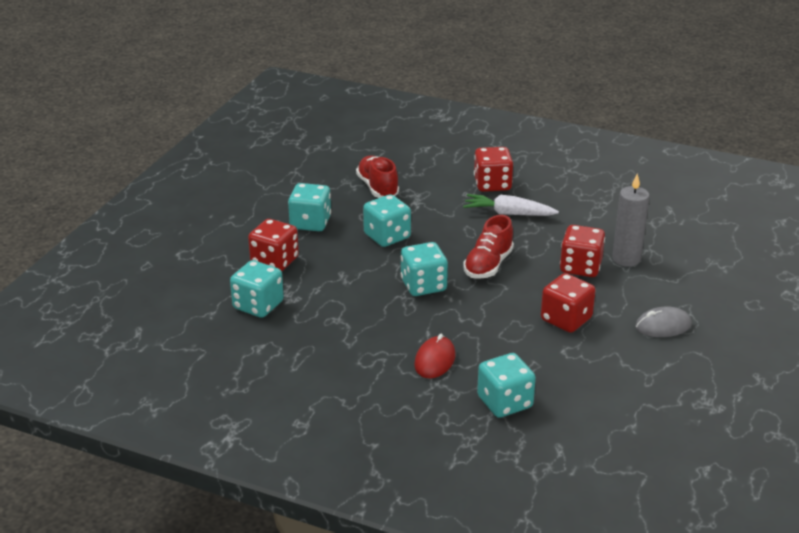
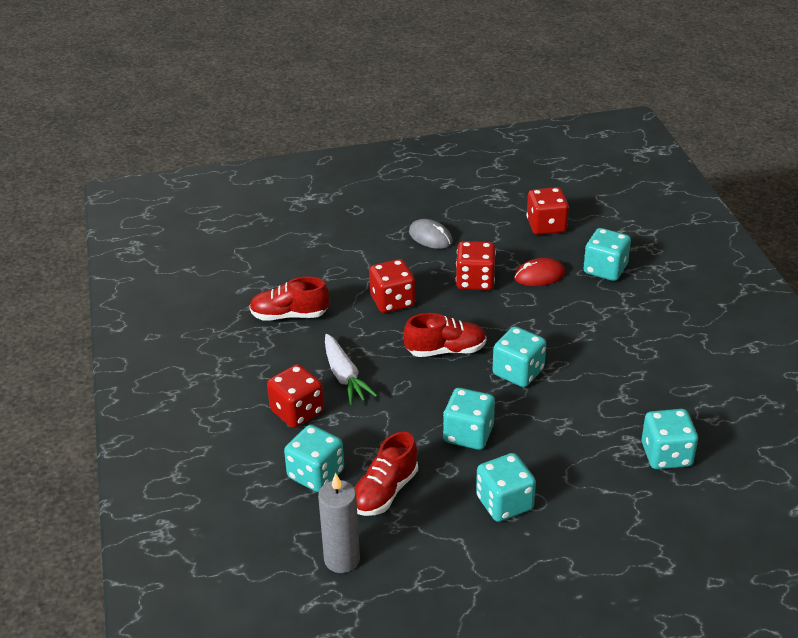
camera: 125 degrees left, 5 degrees up
(274, 261) = (595, 487): red dice -> red dice (546, 226)
(424, 171) = (316, 474): none -> turquoise dice
(434, 360) = (603, 320): red mouse -> red mouse (539, 276)
(610, 217) = (289, 315): none -> red shoe
(626, 259) = (353, 283): grey candle -> grey candle (342, 559)

